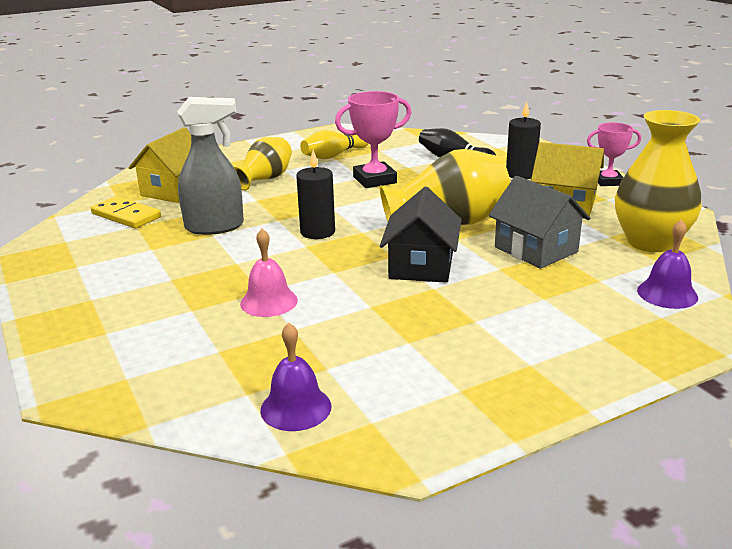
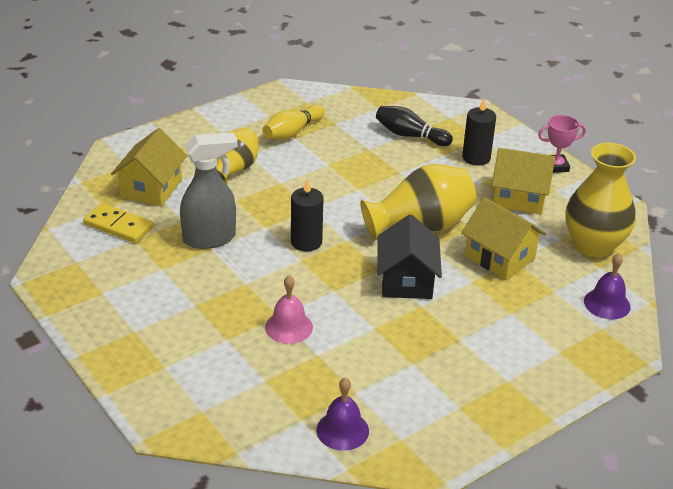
camera: 10 degrees left, 10 degrees up
(375, 180) = (341, 169): pink trophy -> none
(536, 249) = (500, 257): grey house -> yellow house

